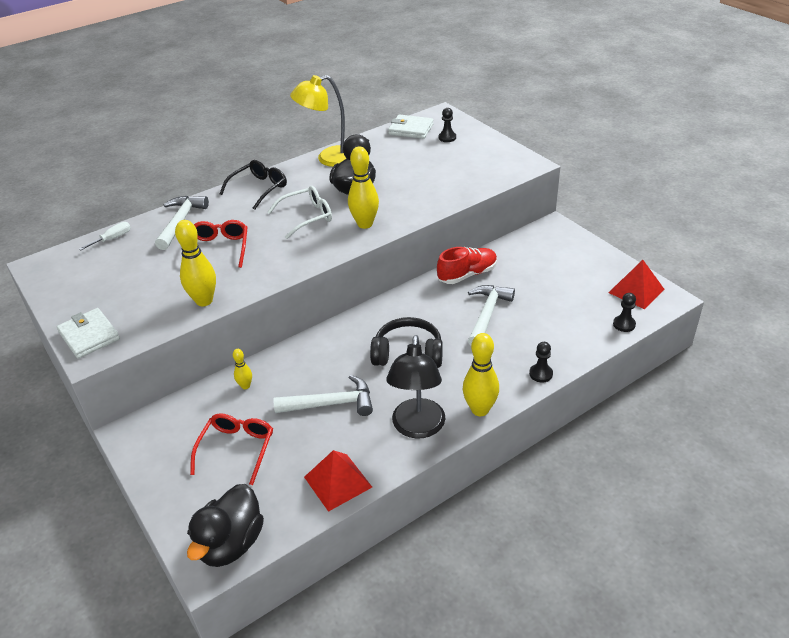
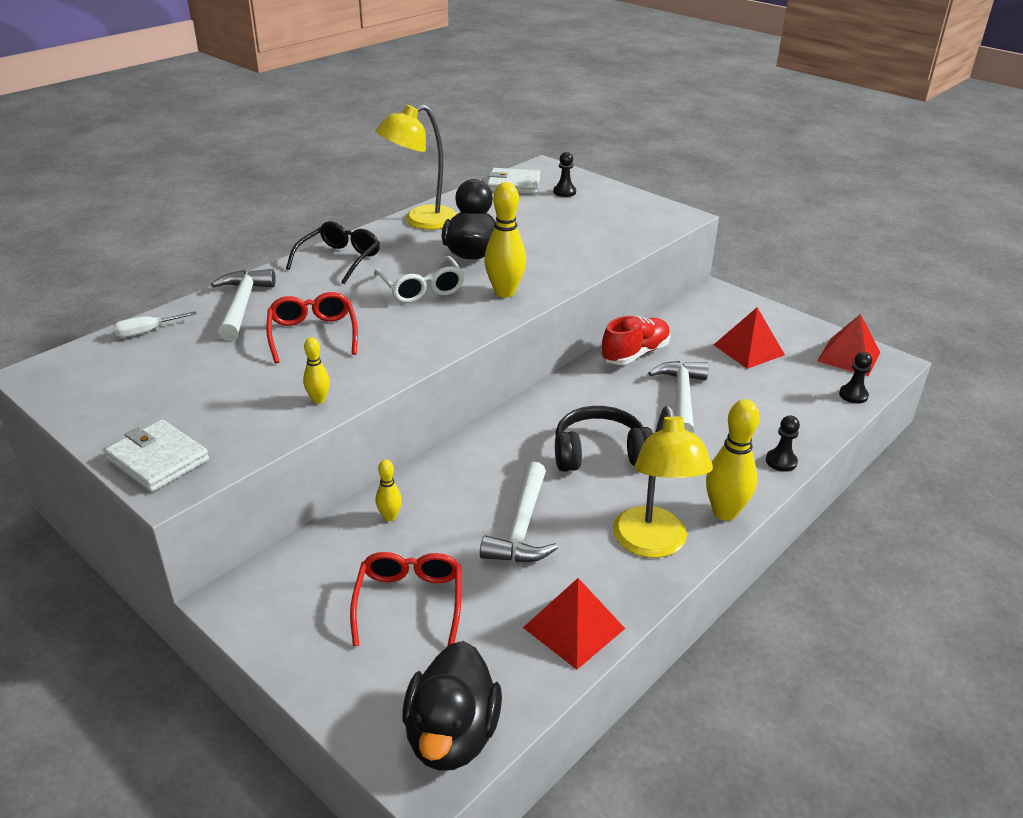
camera: 15 degrees left, 5 degrees down
(112, 239) = (146, 332): white screwdriver -> white screwdriver turned 150 degrees counterclockwise
(204, 301) = (318, 400): yellow bowling pin -> yellow bowling pin, size x0.52
(307, 217) = (421, 288): white glasses -> white glasses turned 105 degrees clockwise
(331, 404) = (521, 527): white hammer -> white hammer turned 120 degrees clockwise
(417, 428) = (653, 544): black lamp -> yellow lamp
(557, 278) = (748, 349): none -> red pyramid

